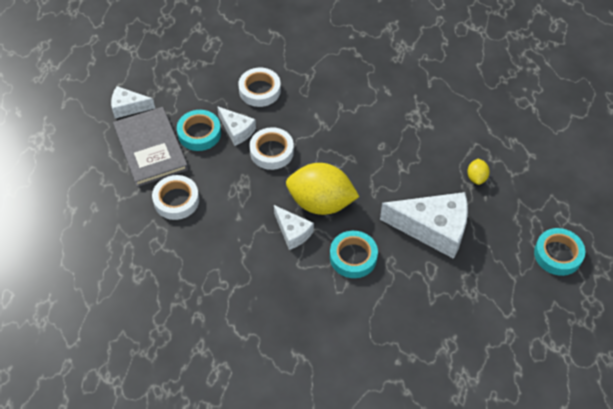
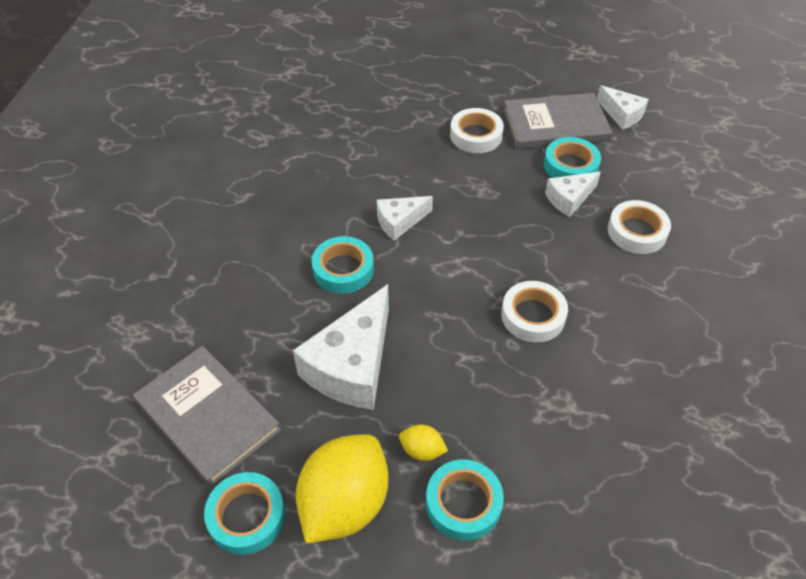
camera: 105 degrees right, 5 degrees down
(128, 107) = (621, 114): white cheese -> white cheese turned 120 degrees clockwise
(271, 151) = (527, 225): white tape -> white tape (533, 316)
(321, 203) = (433, 256): yellow lemon -> yellow lemon (344, 504)
(499, 152) = (463, 503): none -> turquoise tape
(506, 301) = (207, 416): none -> grey book

